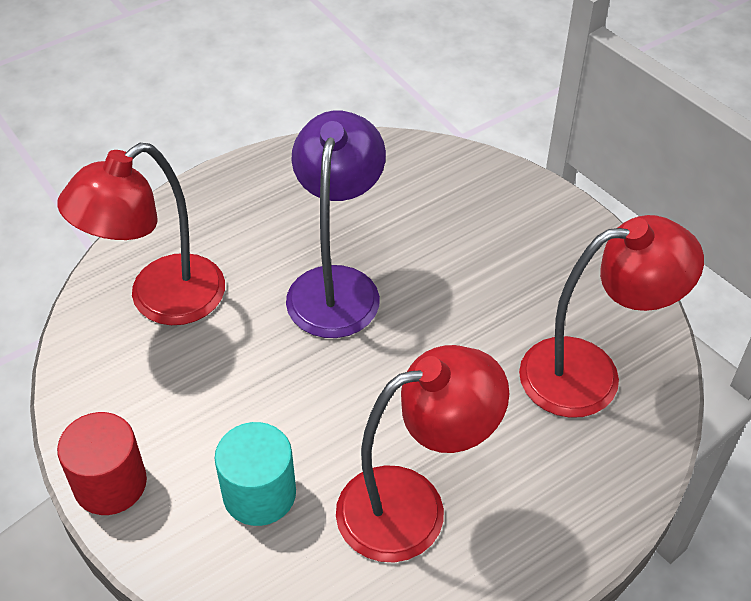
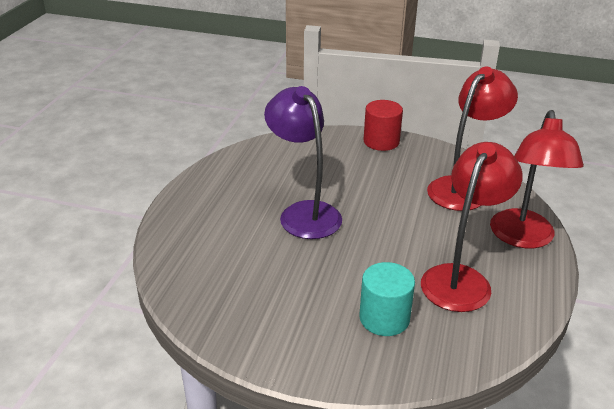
camera: 40 degrees left, 15 degrees down
(110, 483) = (298, 364): red cylinder -> red cylinder (381, 141)
(161, 301) = (215, 267): red lamp -> red lamp (523, 238)

